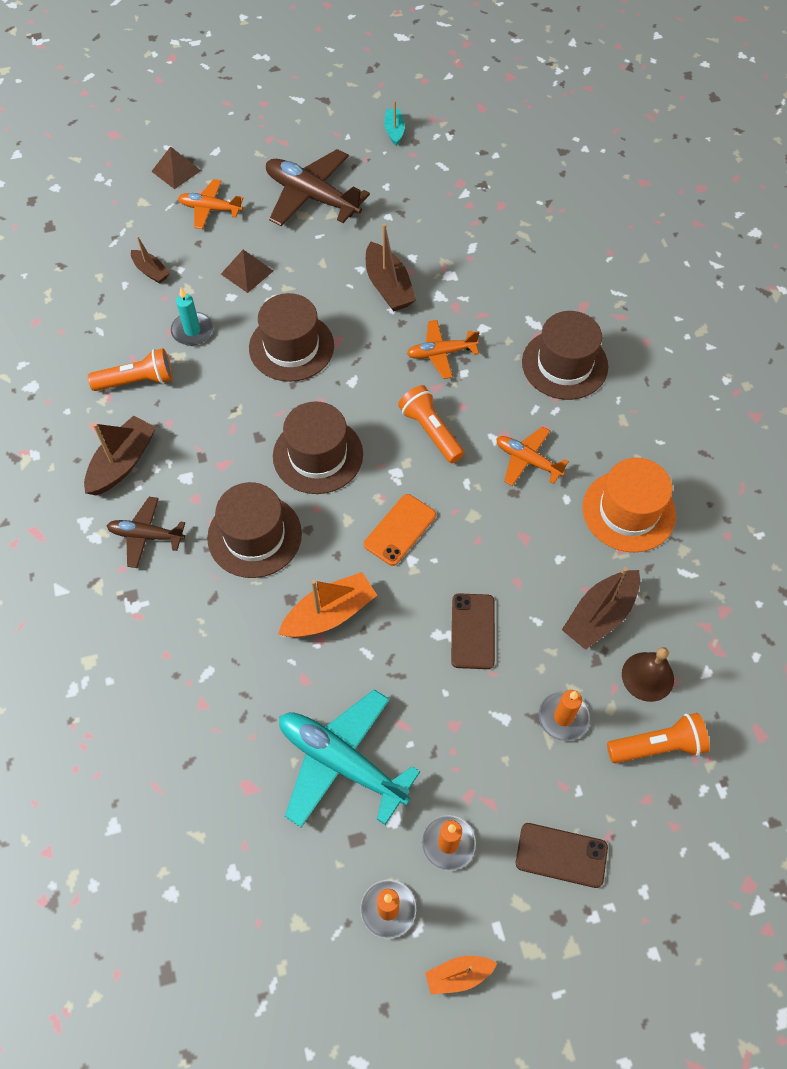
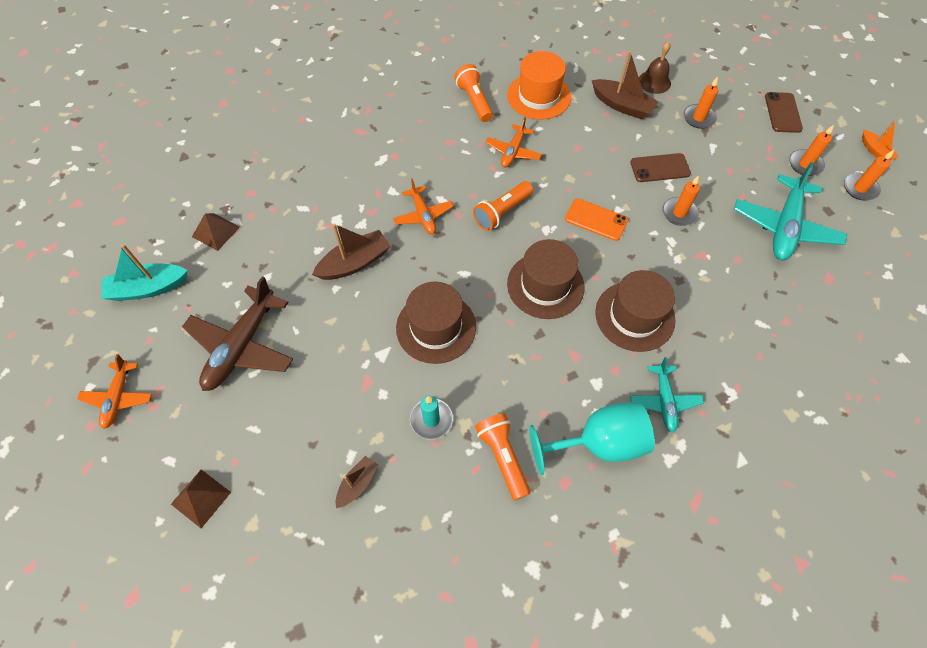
camera: 100 degrees left, 0 degrees up
(122, 463) = (598, 443): brown boat -> turquoise goblet
(146, 535) = (664, 401): brown plane -> turquoise plane
(210, 209) = (262, 443): orange plane -> orange plane (118, 398)
(247, 272) = (349, 386): brown pyramid -> brown pyramid (216, 231)
(329, 614) = (681, 252): orange boat -> none
(391, 632) = (679, 213): none -> orange candle
(394, 131) = (148, 288): turquoise boat -> turquoise boat, size x1.70
(564, 364) = (420, 138): brown hat -> none
(658, 746) = (696, 75): orange flashlight -> orange flashlight (474, 101)

